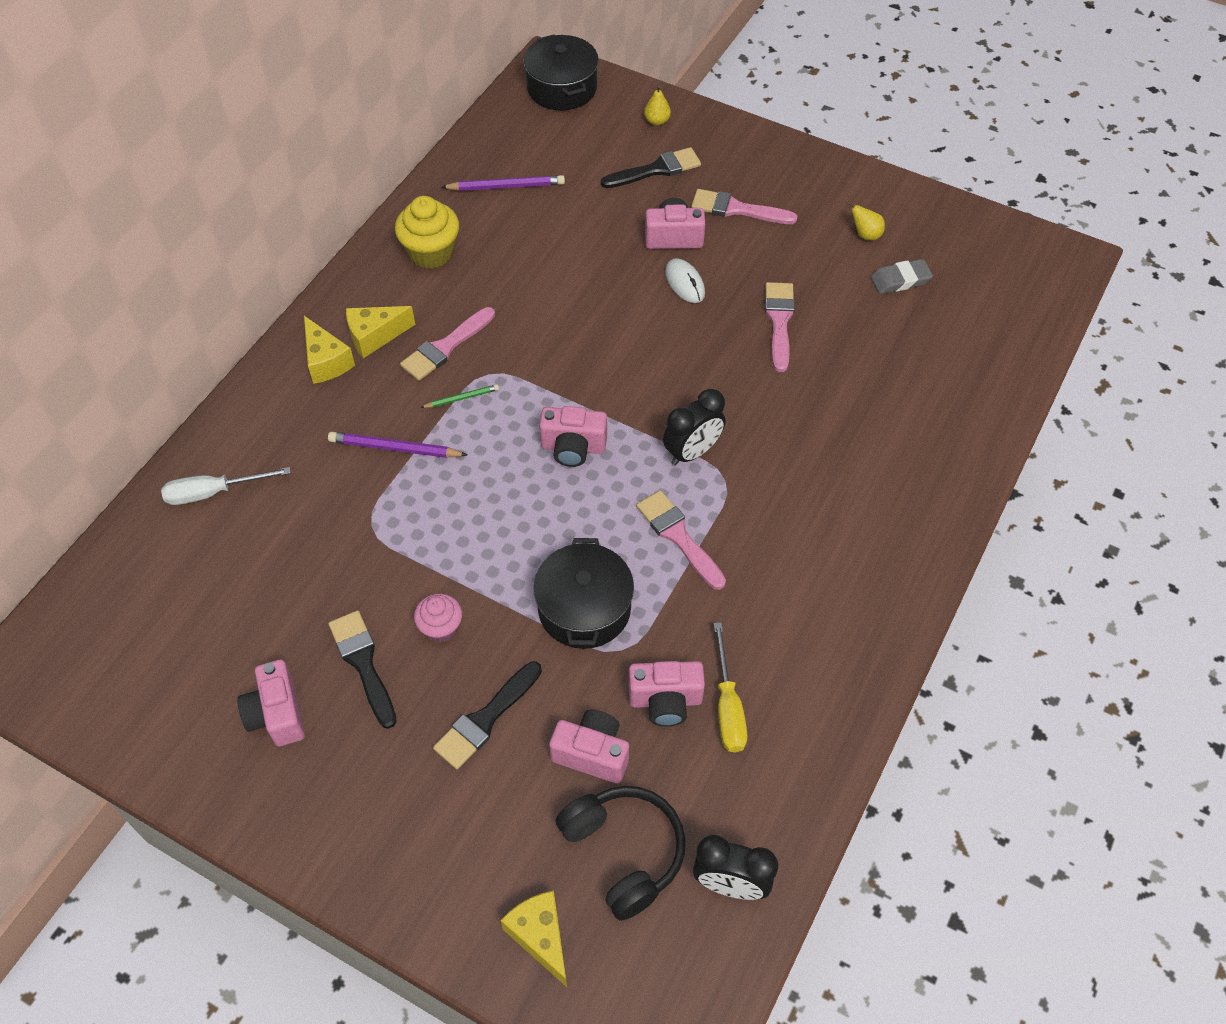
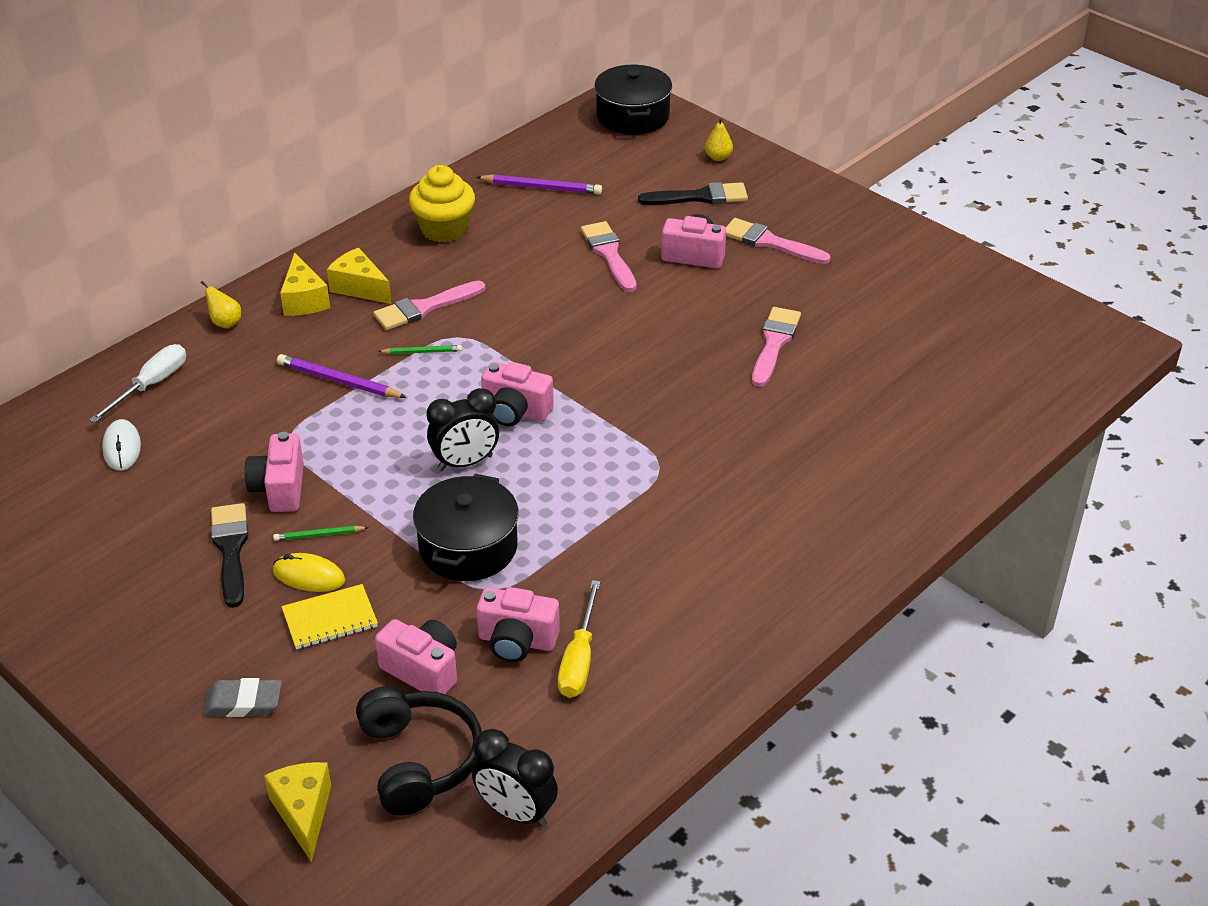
camera: 15 degrees right, 15 degrees down
(213, 492) = (151, 385): white screwdriver -> white screwdriver turned 120 degrees clockwise
(277, 714) = (131, 574): pink camera -> pink camera (279, 489)
(375, 336) = (359, 288): yellow cheese -> yellow cheese turned 45 degrees clockwise
(441, 627) = (319, 535): pink cupcake -> green pencil
(448, 675) = (309, 576): none -> yellow mouse
(486, 718) = (330, 619): black brush -> yellow notebook
(679, 536) = (591, 505): pink brush -> pink brush (609, 254)
(684, 283) = (689, 295): white mouse -> white mouse (122, 448)
(692, 452) = (635, 437): black clock -> black clock (465, 463)
(865, 235) = (898, 285): yellow pear -> yellow pear (225, 323)
(900, 280) = (920, 329): grey eraser -> grey eraser (243, 702)

